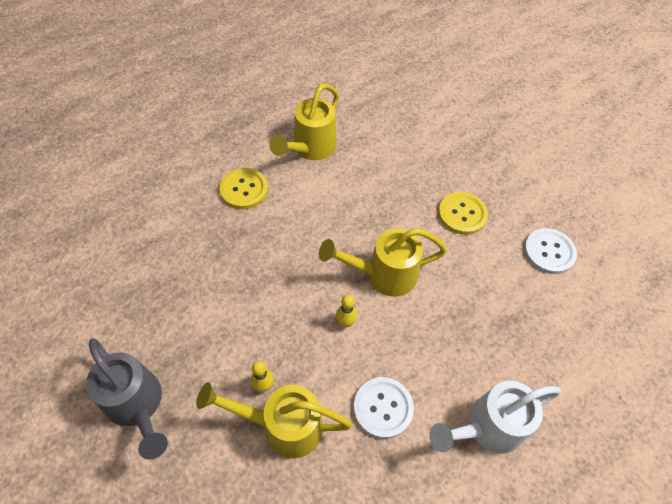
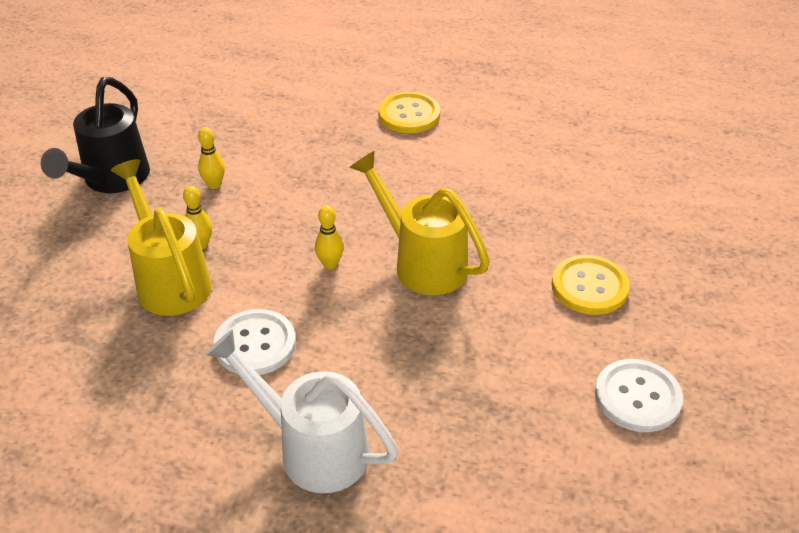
camera: 55 degrees right, 15 degrees down
(137, 405) = (111, 180): grey watering can -> black watering can
(208, 341) = (214, 185): none -> yellow bowling pin
(310, 149) = (520, 128): yellow watering can -> none

